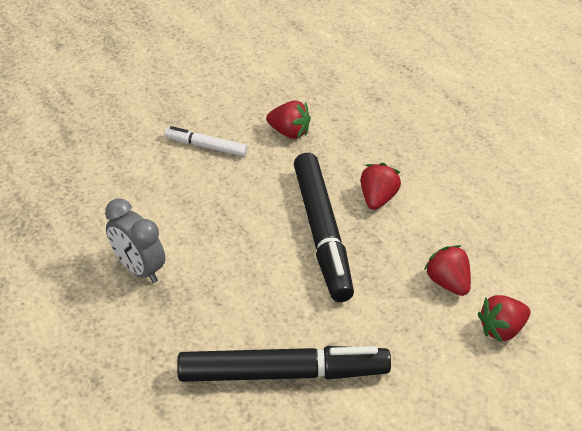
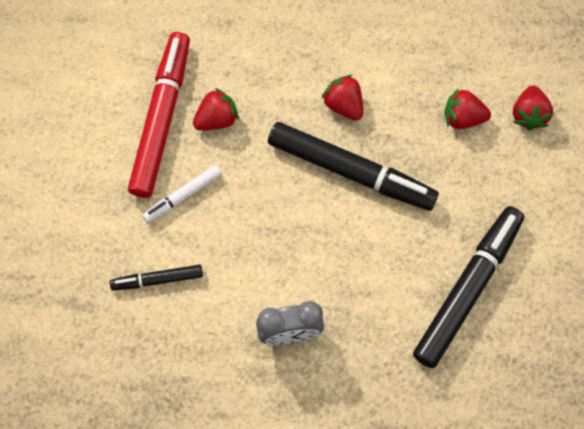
camera: 55 degrees left, 25 degrees up
(122, 167) = (157, 279): none -> black marker
(260, 104) = (162, 119): none -> red marker

